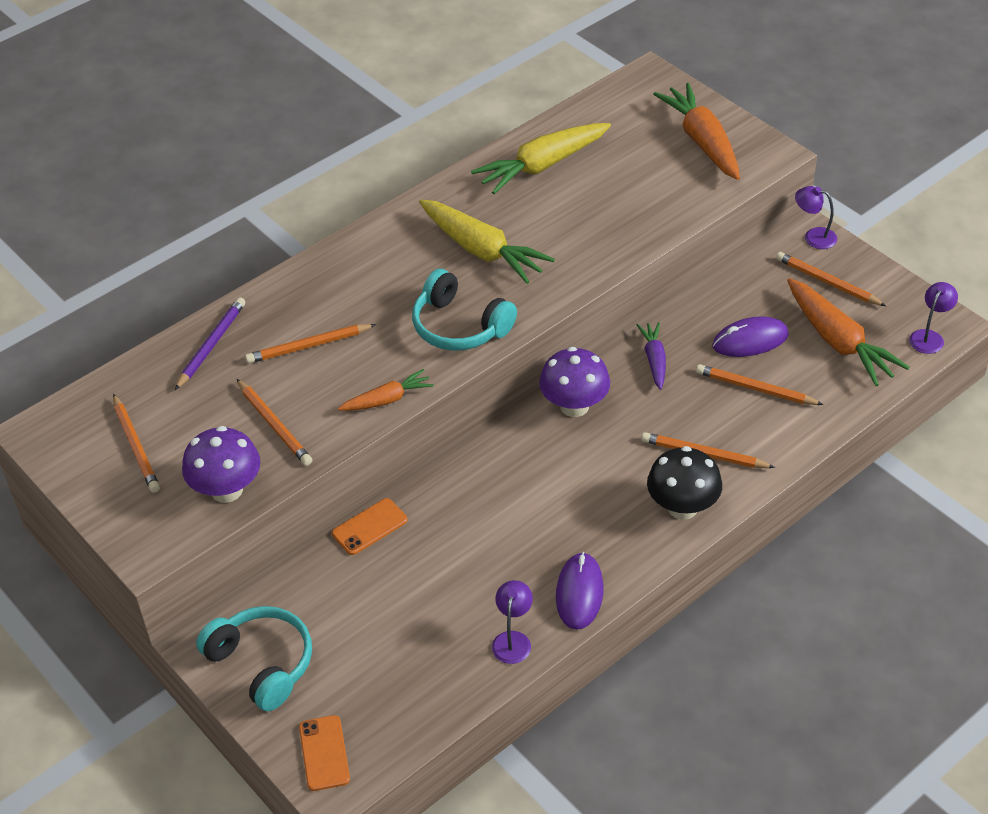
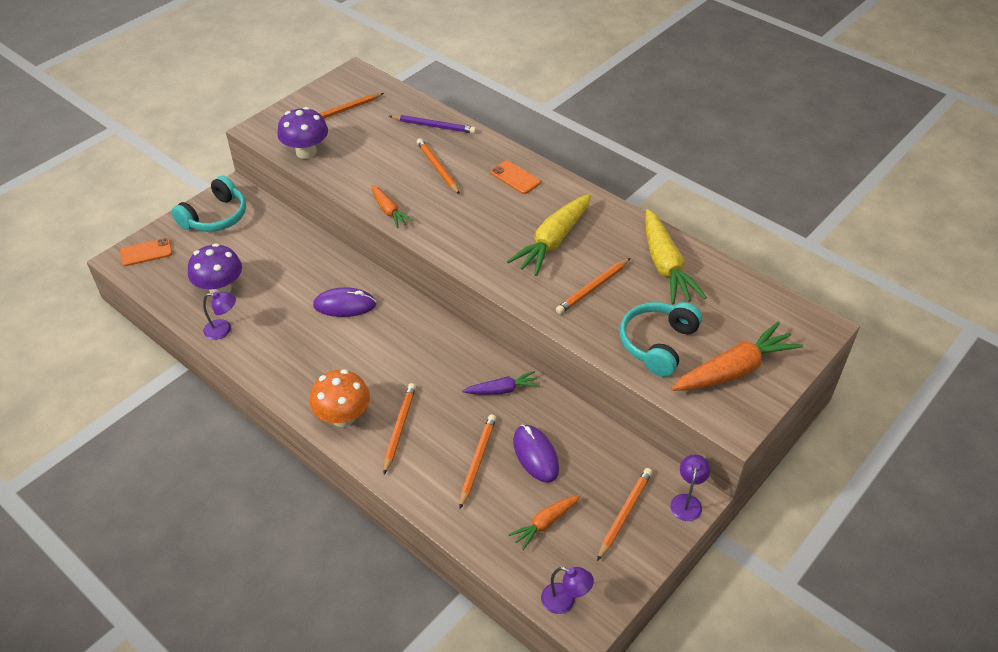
camera: 80 degrees right, 0 degrees up
(274, 425) = (363, 163): orange pencil -> orange pencil (592, 288)
(369, 527) = (323, 248): orange phone -> orange phone (515, 178)
(459, 326) = (466, 238): turquoise headphones -> turquoise headphones (658, 344)
(542, 166) = (665, 266): yellow carrot -> yellow carrot turned 150 degrees counterclockwise
(574, 406) = (445, 344): purple mushroom -> purple mushroom (220, 289)
(579, 593) = (262, 362): purple mouse -> purple mouse (345, 305)
(682, 507) = (343, 417): black mushroom -> orange mushroom
(839, 342) = (545, 523): orange carrot -> orange carrot, size x0.55

